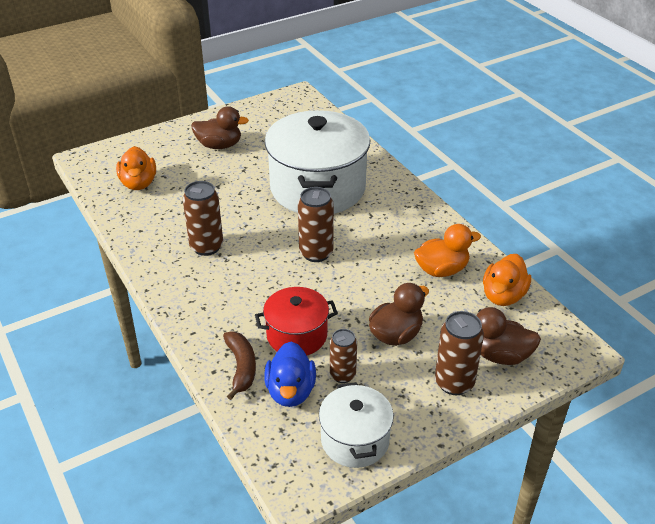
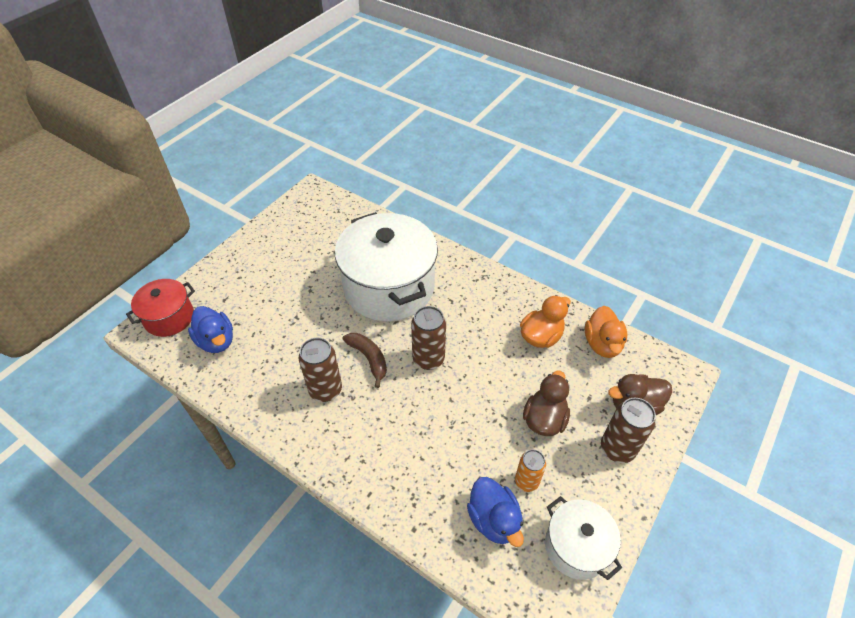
camera: 25 degrees left, 10 degrees up
(139, 183) = (216, 341): orange duck -> blue duck
(219, 145) = (271, 270): brown duck -> none
(241, 367) = (436, 513): brown banana -> brown banana (369, 359)
(297, 335) = (464, 456): red pot -> red pot (169, 318)
(342, 375) = (526, 481): brown can -> orange can

